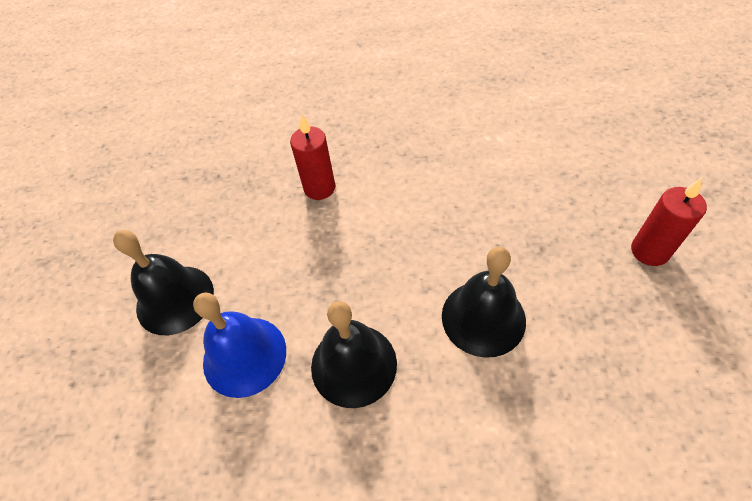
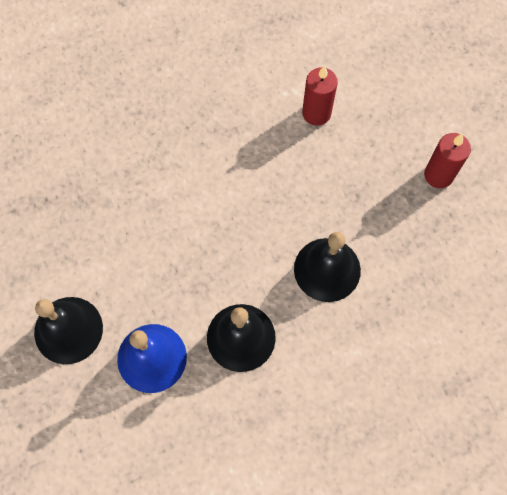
camera: 25 degrees left, 15 degrees up
(319, 188) = (149, 187): red candle -> red candle (316, 113)

